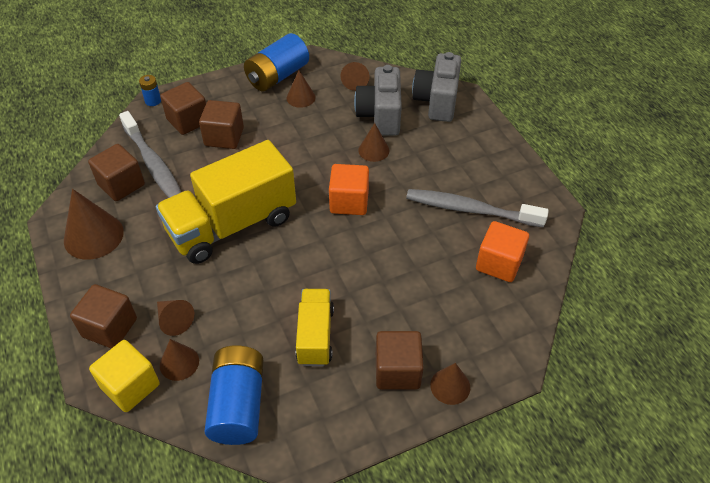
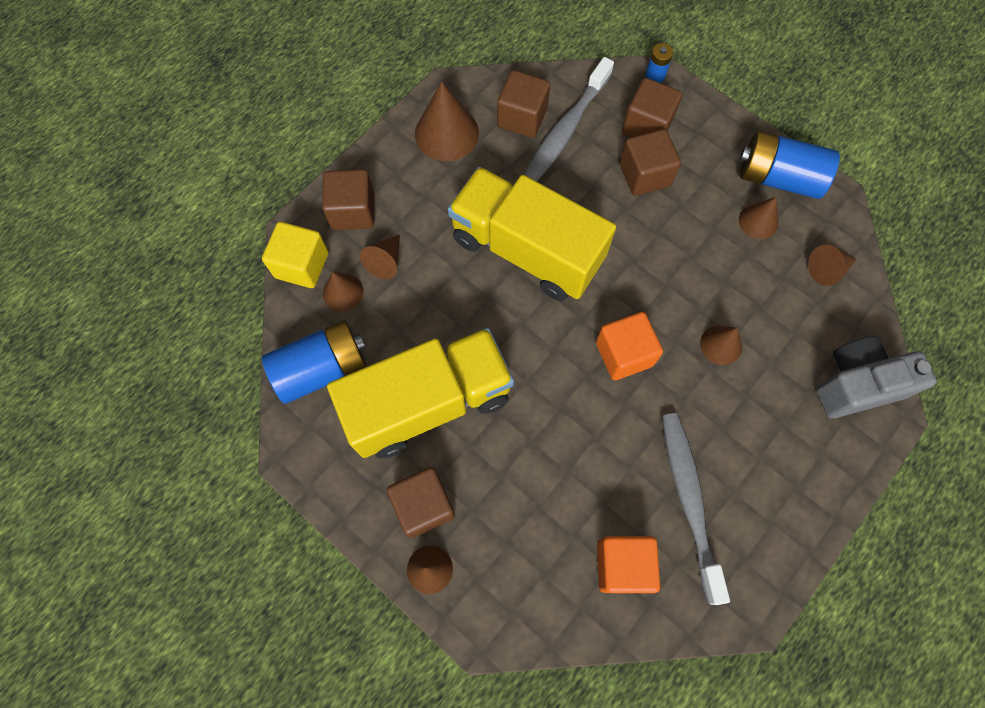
camera: 65 degrees right, 20 degrees up
(315, 336) = (428, 403): yellow truck -> yellow truck, size x1.85
(380, 116) = (785, 326): grey camera -> none

